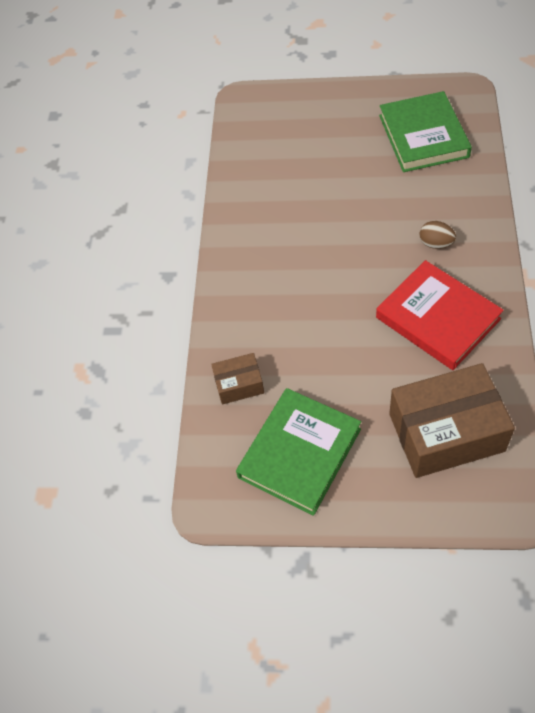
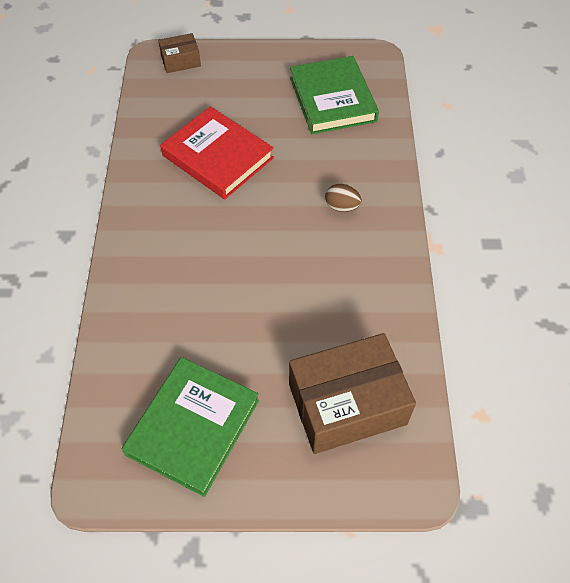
camera: 10 degrees left, 0 degrees up
(239, 384) = (133, 352): brown box -> brown box (181, 61)
(437, 318) = (341, 283): red book -> red book (217, 157)

